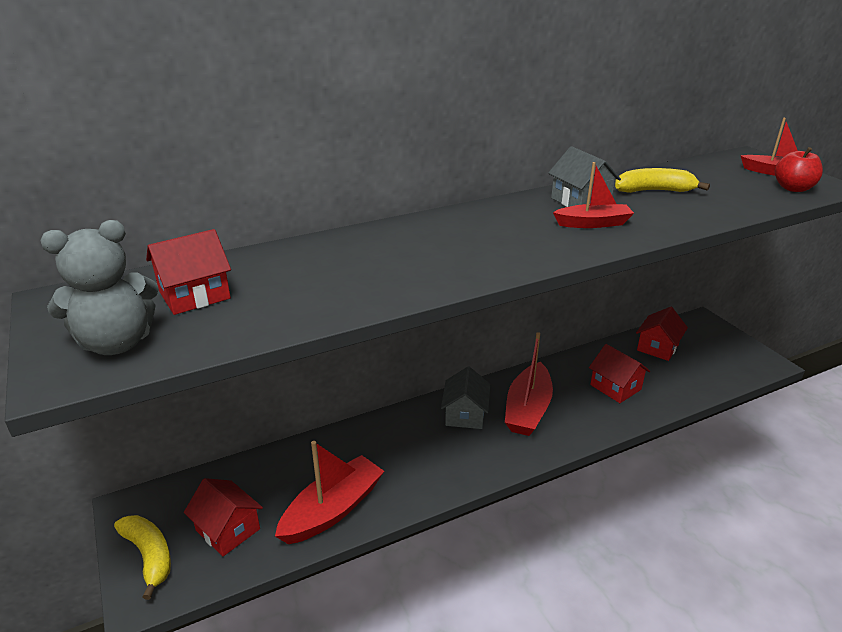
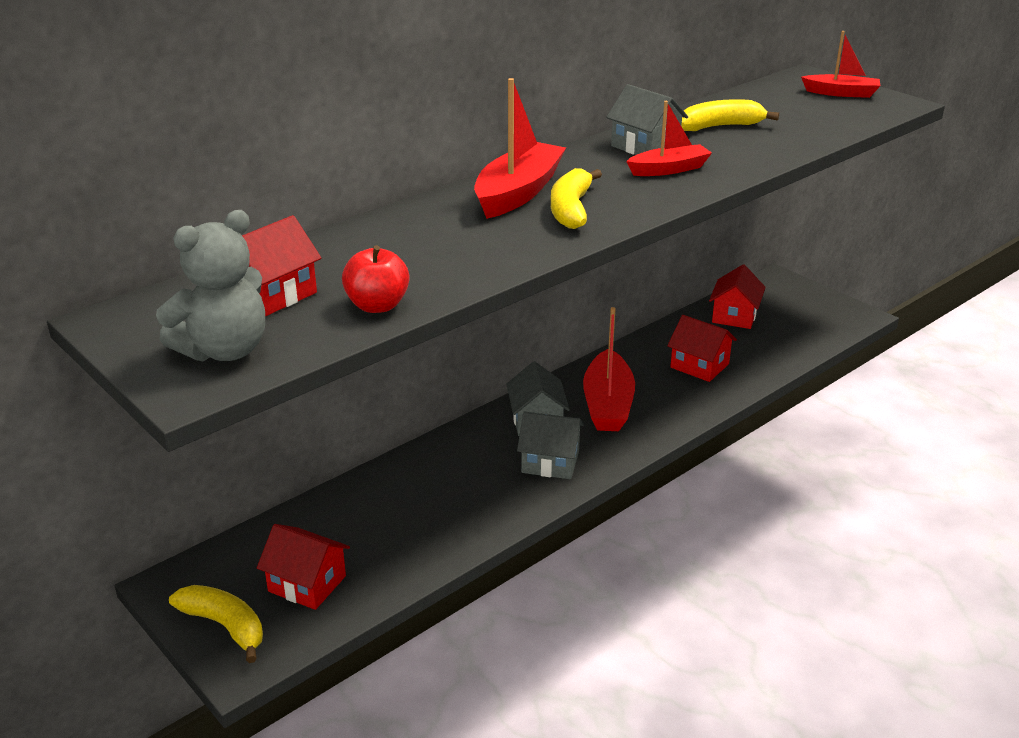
camera: 15 degrees left, 0 degrees up
(333, 509) = (423, 542): red boat -> red boat (518, 193)
(463, 454) = (550, 462): none -> grey house
(489, 250) = (571, 209): none -> yellow banana
(793, 188) = (863, 109): red apple -> red apple (377, 306)

